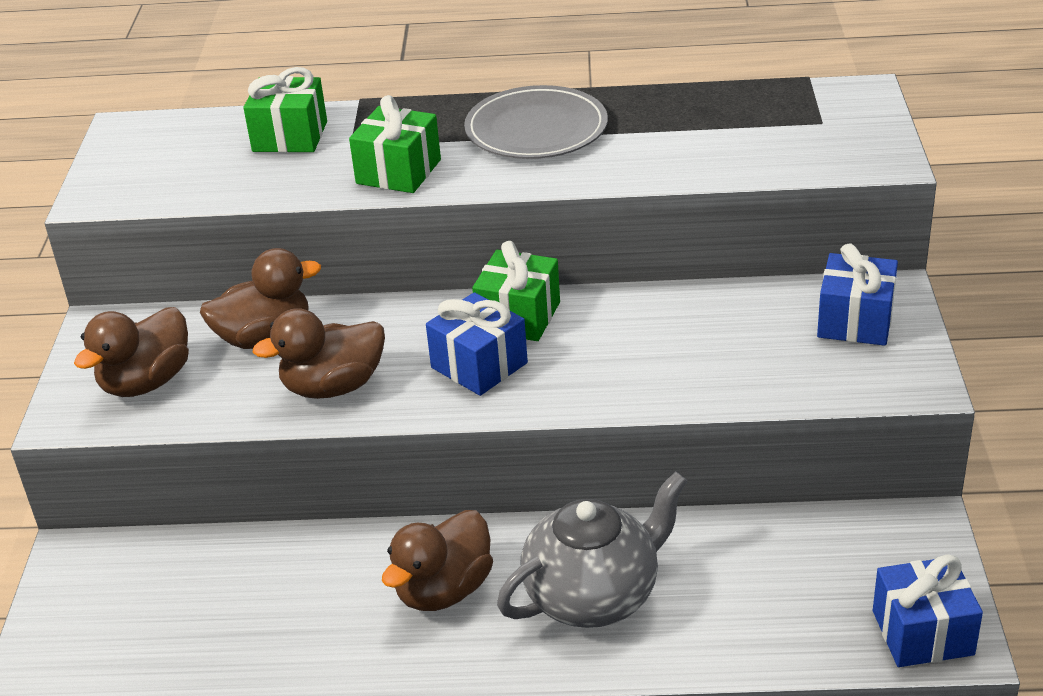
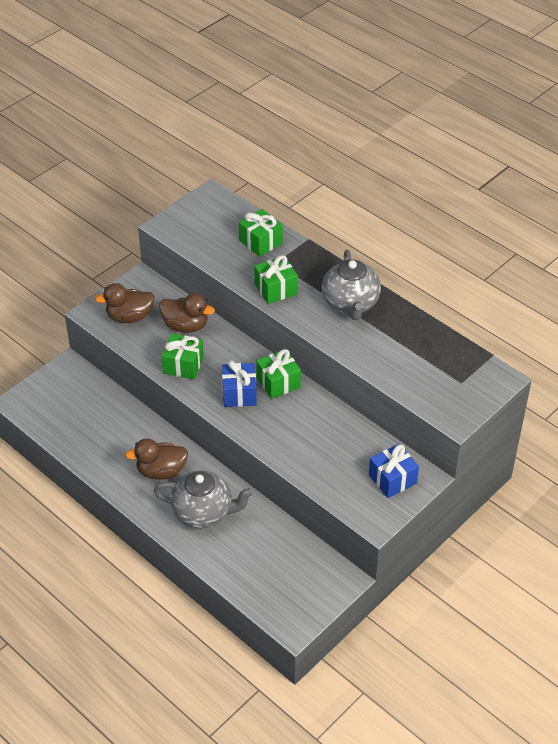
camera: 40 degrees right, 10 degrees up
(333, 387) = (183, 365): brown duck -> green gift
(536, 129) = (350, 304): grey plate -> grey teapot
(922, 632) = (288, 614): blue gift -> none

